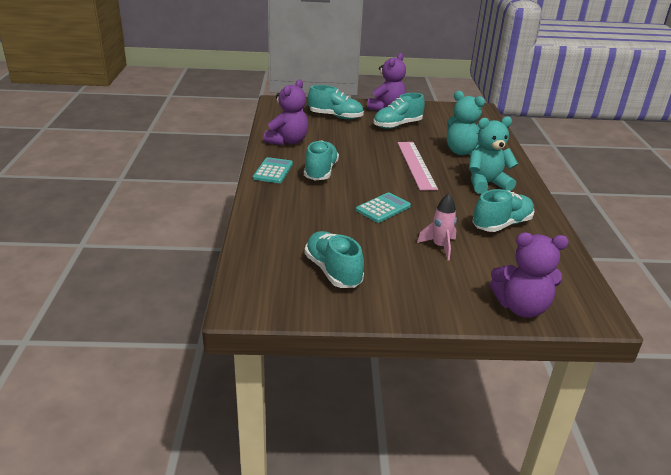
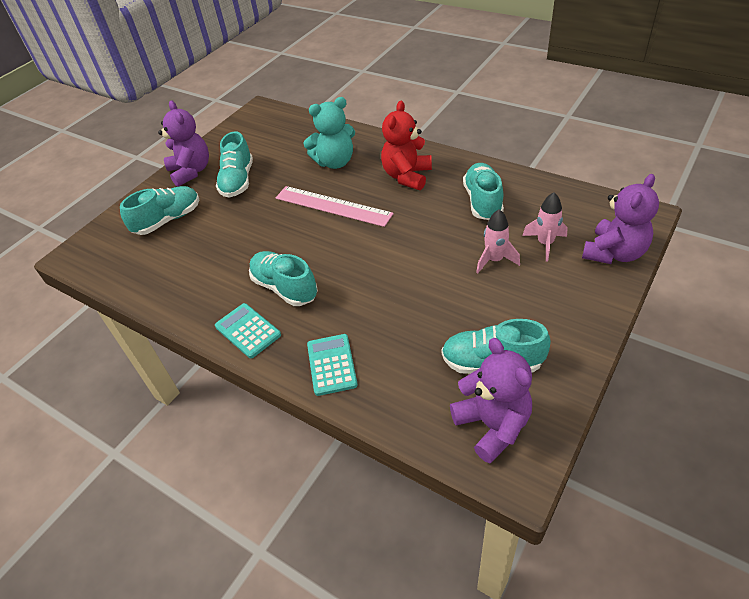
camera: 50 degrees left, 15 degrees up
(288, 141) = (187, 288): purple teddy bear -> purple teddy bear (492, 425)
(383, 208) = (399, 270): turquoise calculator -> turquoise calculator (331, 365)
(486, 184) = (407, 176): turquoise teddy bear -> red teddy bear
(488, 267) = (545, 244): none -> pink rocket

